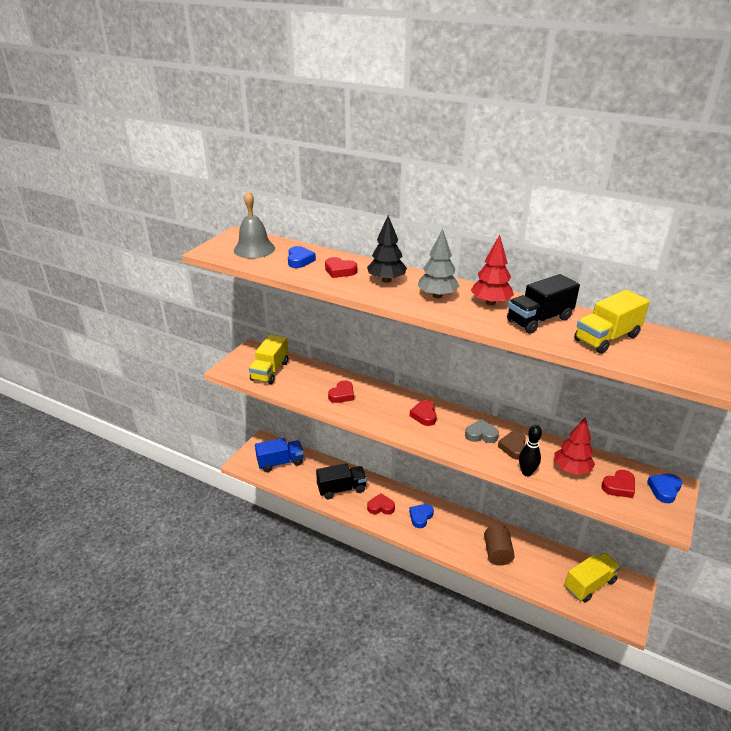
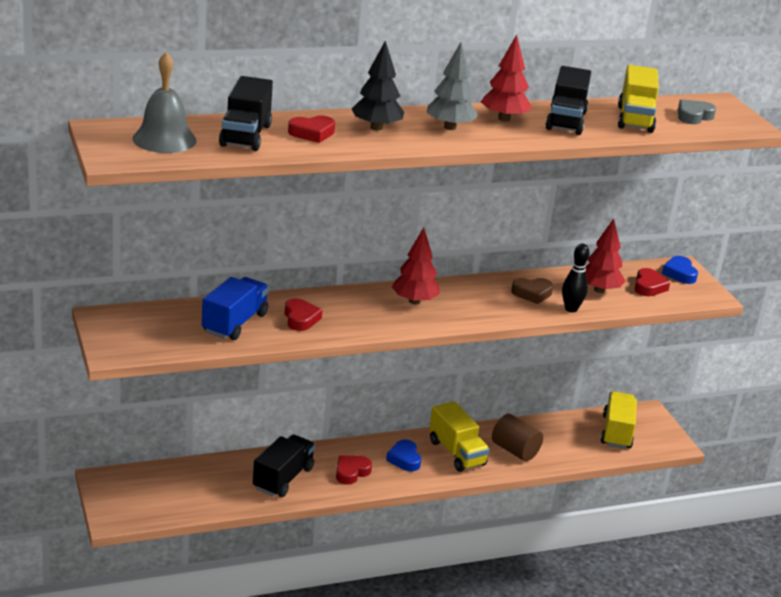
camera: 50 degrees left, 5 degrees down
(270, 371) = (173, 330): yellow truck -> yellow truck (456, 453)
(280, 462) = (166, 491): blue truck -> blue truck (235, 323)
(299, 260) = (245, 135): blue heart -> black truck
(424, 415) = (414, 301): red heart -> red tree
(481, 434) = (490, 295): grey heart -> grey heart (693, 116)
(513, 448) = (532, 293): brown heart -> brown heart turned 60 degrees counterclockwise

